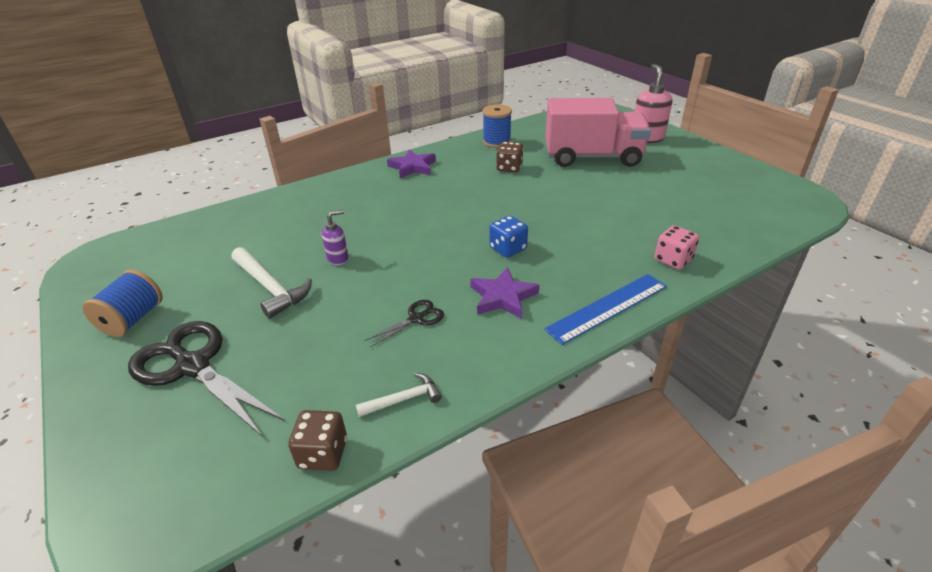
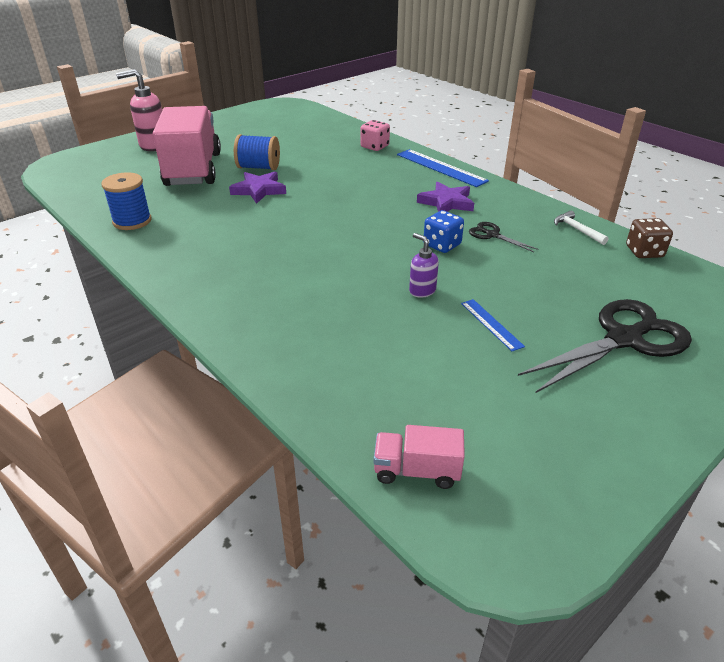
camera: 100 degrees left, 0 degrees up
(133, 319) = (599, 416): blue spool -> blue spool (259, 167)
(167, 236) = (416, 471): none -> pink truck
(192, 366) = (624, 339): black scissors -> black scissors turned 150 degrees counterclockwise
(270, 288) = (491, 324): white hammer -> blue ruler
(412, 167) = (195, 273): purple star -> purple star (259, 190)
(508, 249) = (377, 203): blue dice -> blue dice (442, 245)
(509, 168) = (210, 210): brown dice -> none

